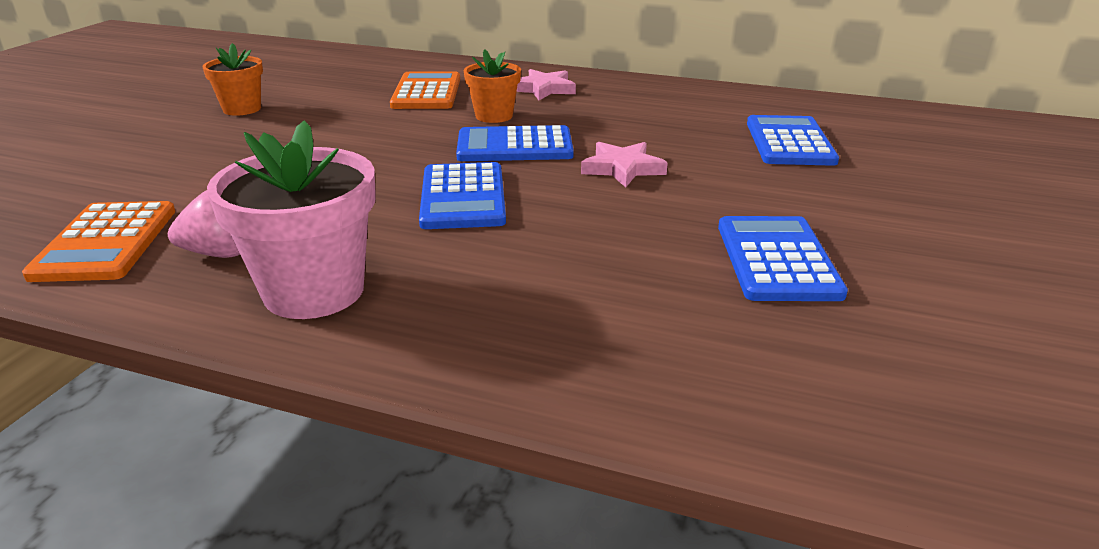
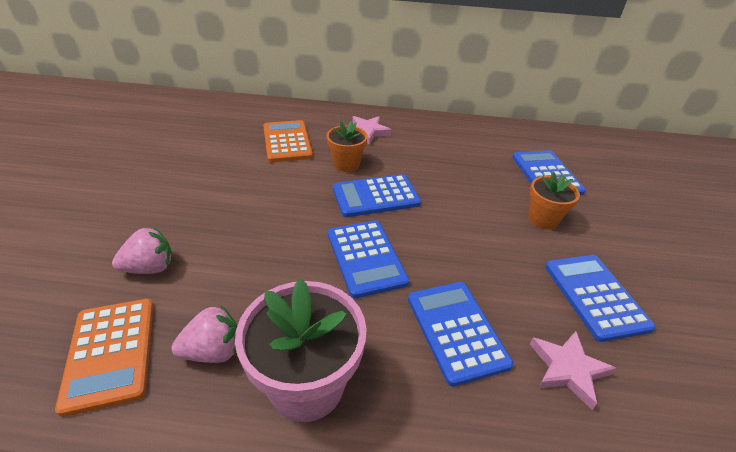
camera: 15 degrees left, 10 degrees up
(190, 183) = (150, 268): none -> pink strawberry
(242, 109) = (154, 173): orange flower pot -> orange flower pot (543, 219)
(543, 269) = (456, 330): none -> blue calculator
(622, 168) = (458, 213): pink star -> pink star (568, 369)

